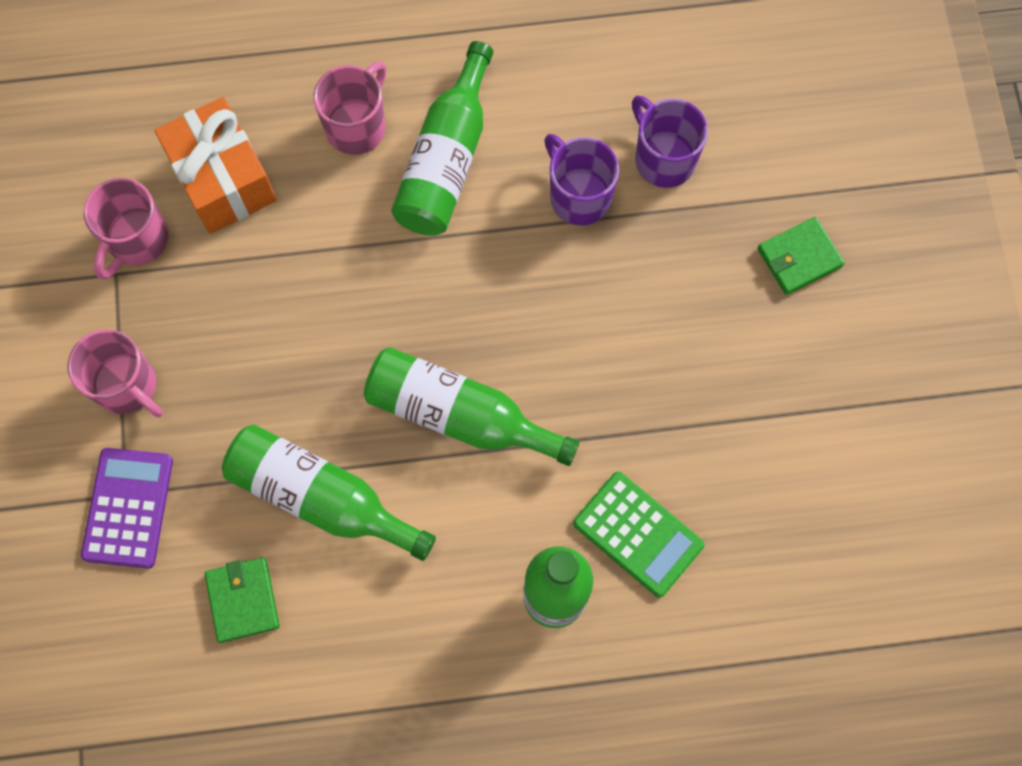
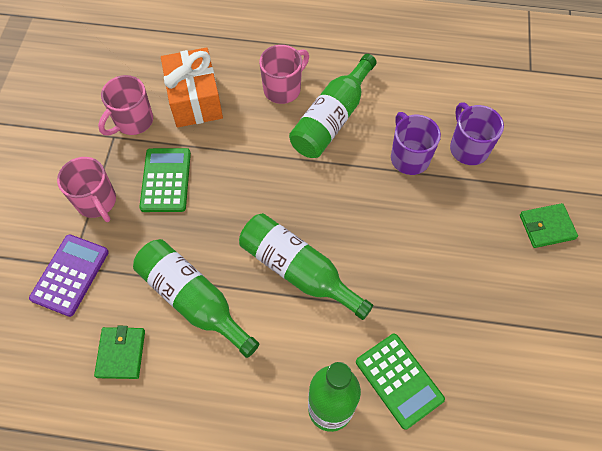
camera: 15 degrees right, 10 degrees down
(221, 325) = (166, 180): none -> green calculator

